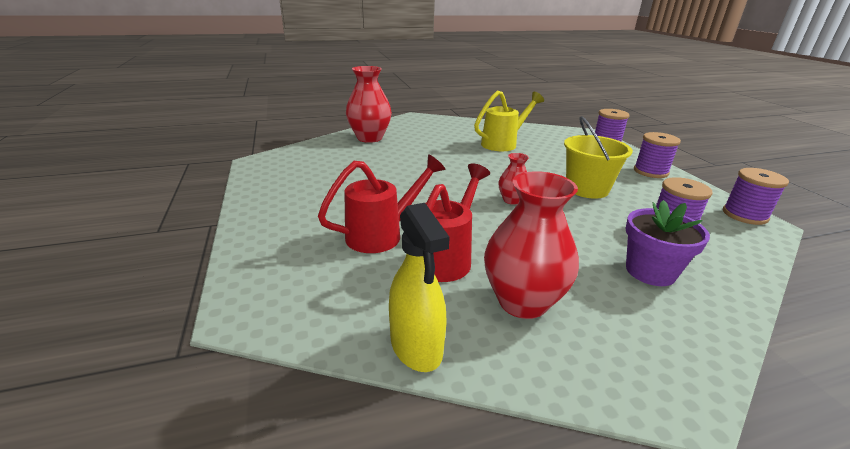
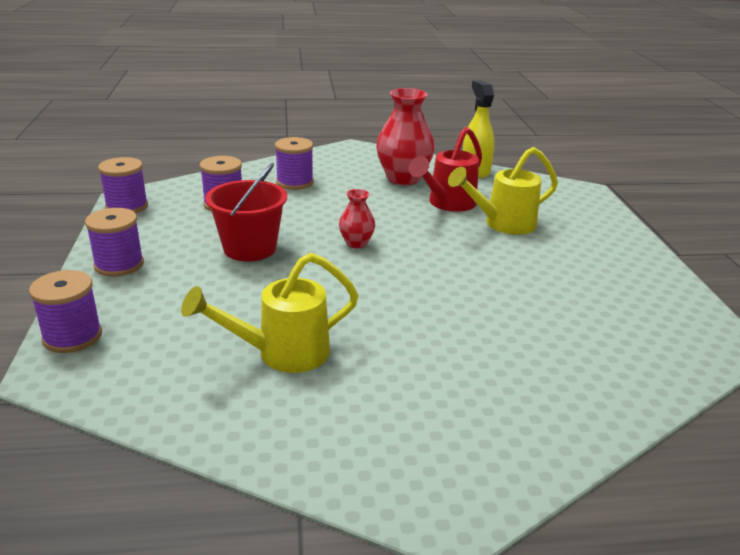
camera: 170 degrees left, 0 degrees up
(369, 138) = (558, 402): red vase -> none
(383, 234) = (502, 224): red watering can -> yellow watering can
(587, 189) = (250, 248): yellow bucket -> red bucket
(650, 271) = (295, 182): purple flower pot -> purple spool

